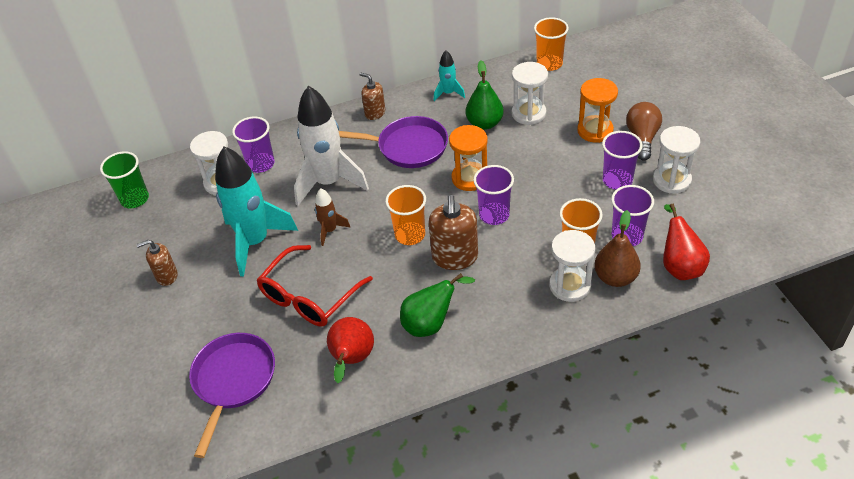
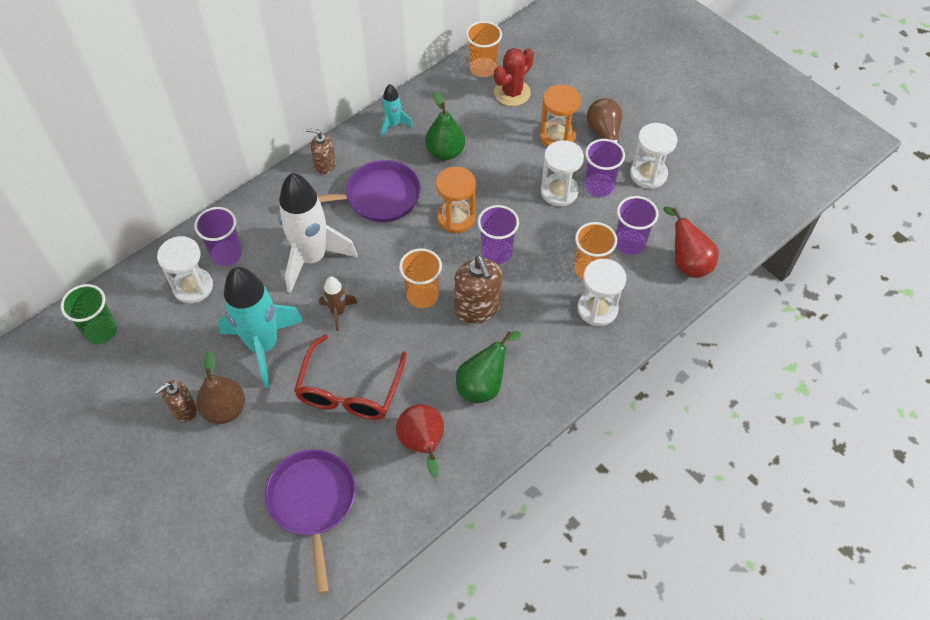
camera: 25 degrees left, 10 degrees up
(528, 113) = (485, 131): white hourglass -> white hourglass (559, 191)
(567, 88) = (512, 93): none -> red cactus
(615, 277) = (635, 289): brown pear -> brown pear (225, 409)

